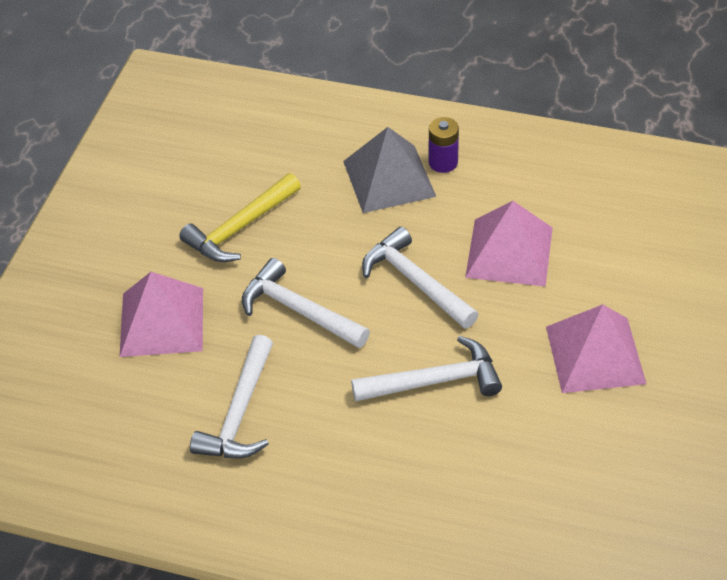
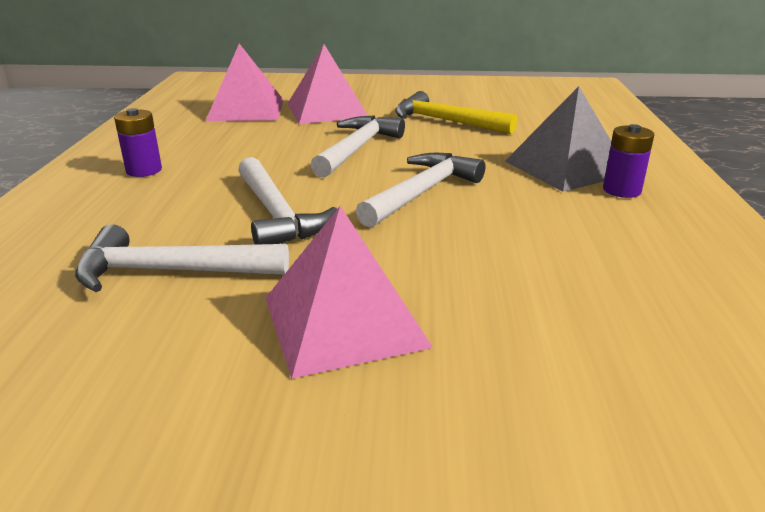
camera: 75 degrees right, 20 degrees down
(239, 413) = (230, 141): white hammer -> white hammer (170, 271)
(306, 483) = (144, 170): none -> purple battery
(509, 252) = (506, 240): pink pyramid -> pink pyramid (246, 110)

